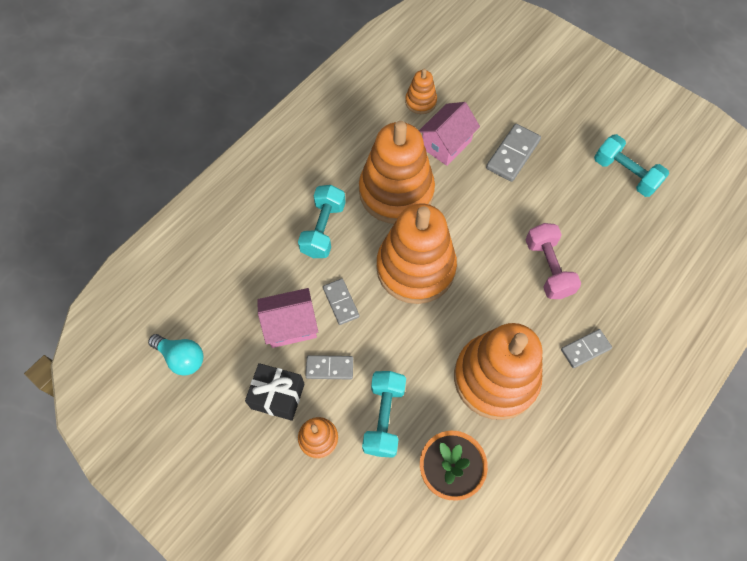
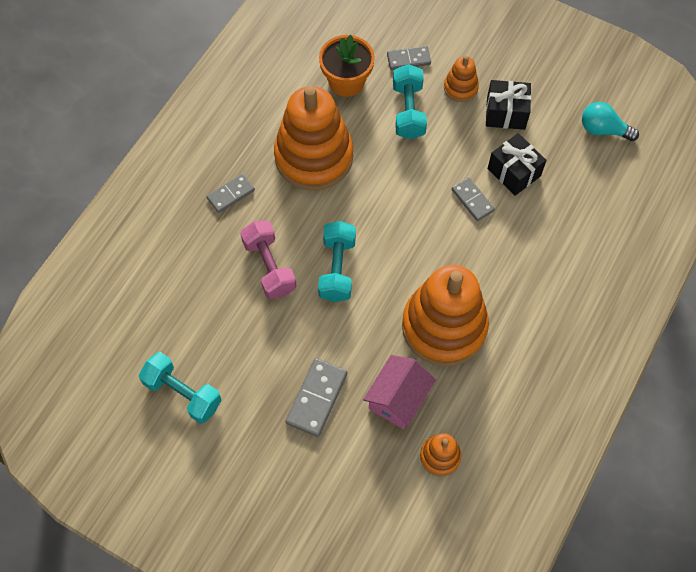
camera: 170 degrees right, 0 degrees up
(291, 325) = (514, 172): pink house -> black gift
(323, 229) = (512, 271): turquoise dumbbell -> turquoise dumbbell (337, 269)
(329, 368) = (466, 142): grey domino -> grey domino (408, 59)
(415, 268) = (406, 245): orange stacking toy -> none

